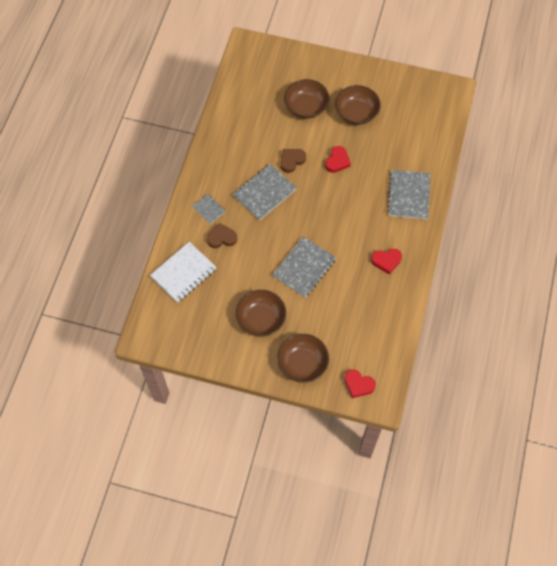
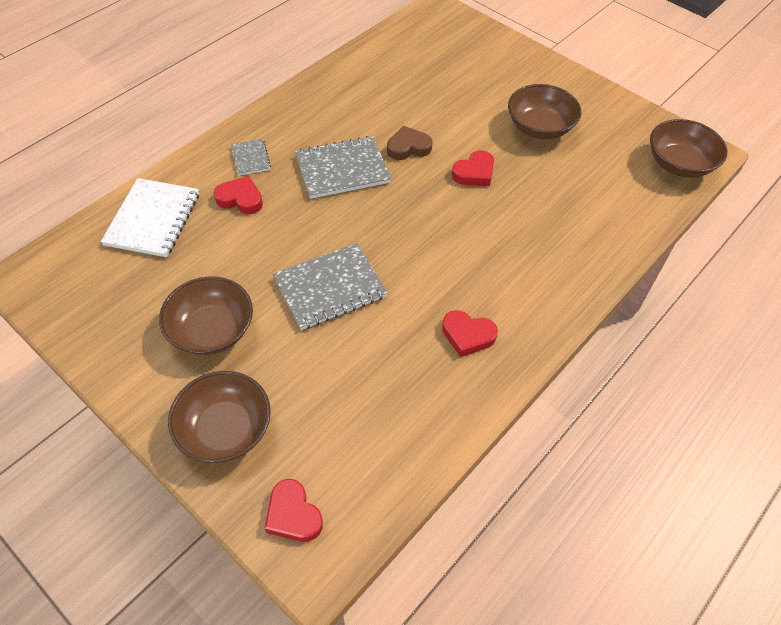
camera: 25 degrees right, 10 degrees down
(183, 273) = (153, 219): white notebook -> white notebook turned 60 degrees counterclockwise
(222, 238) = (240, 199): brown heart -> red heart
(306, 107) = (471, 95): brown bowl -> brown bowl (679, 164)
(409, 195) = (560, 258): grey notebook -> none

